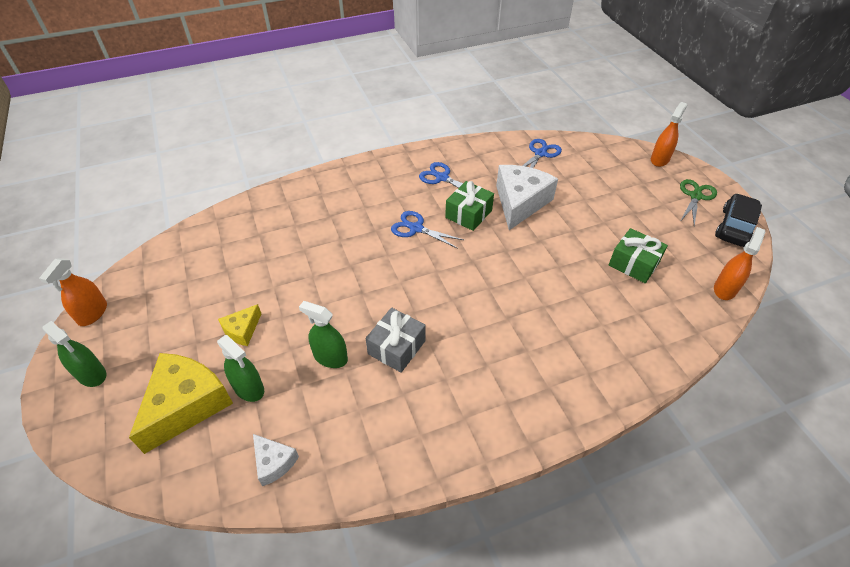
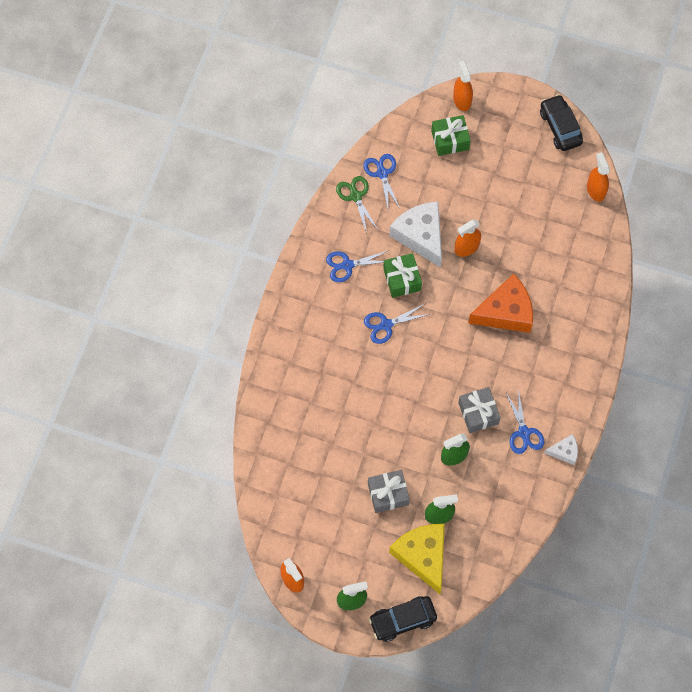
camera: 50 degrees left, 20 degrees up
(88, 437) = (402, 620): none -> black car
(242, 330) = (388, 494): yellow cheese -> grey gift
(274, 462) = (501, 529): white cheese -> white cheese (564, 452)
(413, 403) = (524, 433): none -> blue scissors
(524, 300) = (505, 312): none -> orange cheese
(548, 236) = (466, 247): none -> orange spray bottle
(634, 264) = (534, 220): green gift -> green gift (450, 140)
(695, 196) = (515, 118): green scissors -> green scissors (355, 196)

